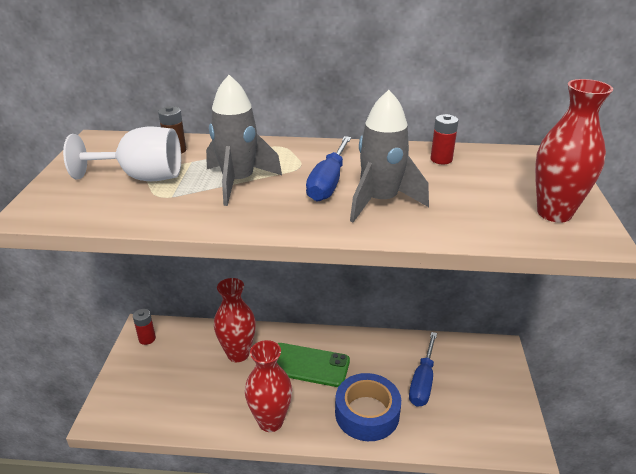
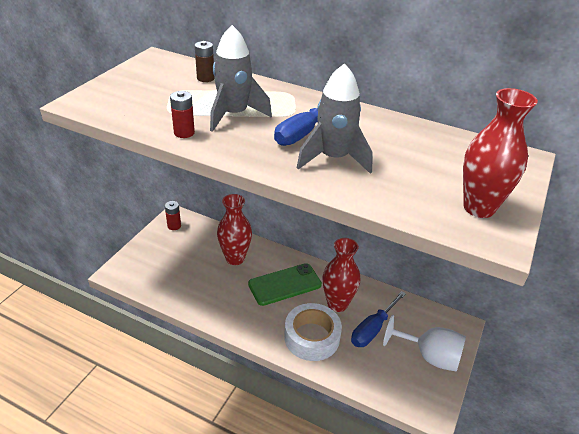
camera: 20 degrees right, 5 degrees up
(141, 177) = (166, 94): white goblet -> white goblet (429, 356)
(270, 421) = (233, 317): red vase -> red vase (337, 304)
(307, 365) = (284, 284): green phone -> green phone turned 60 degrees counterclockwise
(367, 413) = (312, 337): blue tape -> white tape
(441, 159) = (416, 136): red battery -> red battery (184, 133)

